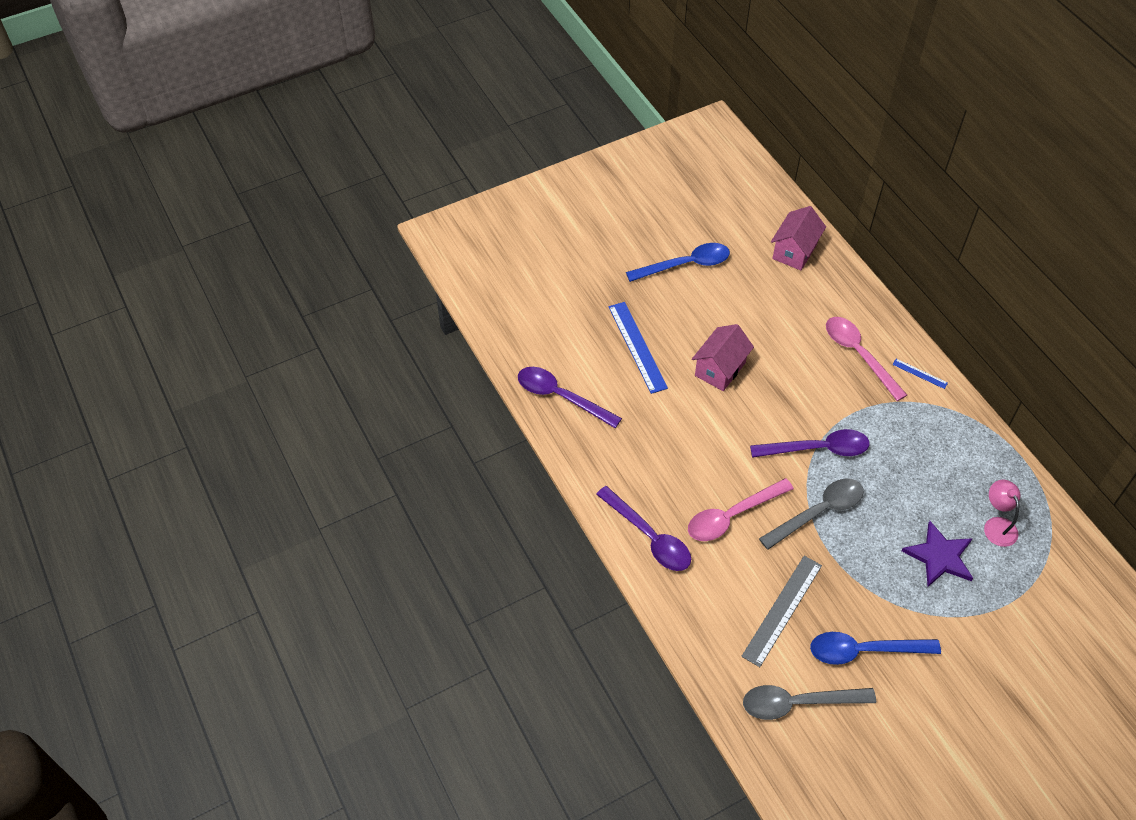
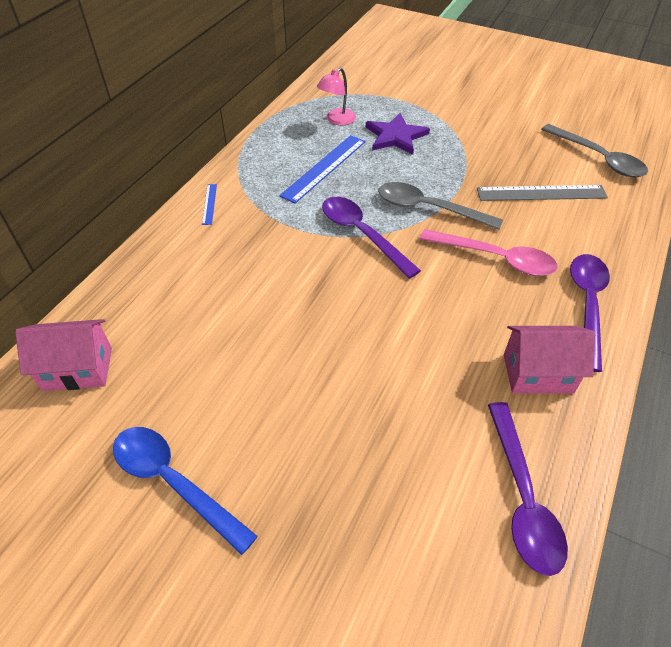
camera: 125 degrees left, 5 degrees down
(637, 347) = (366, 456): blue ruler -> blue ruler (324, 168)
(720, 369) = (329, 352): pink house -> pink house (538, 373)
(859, 355) = (216, 250): pink spoon -> none
(864, 650) = (517, 144): blue spoon -> none

